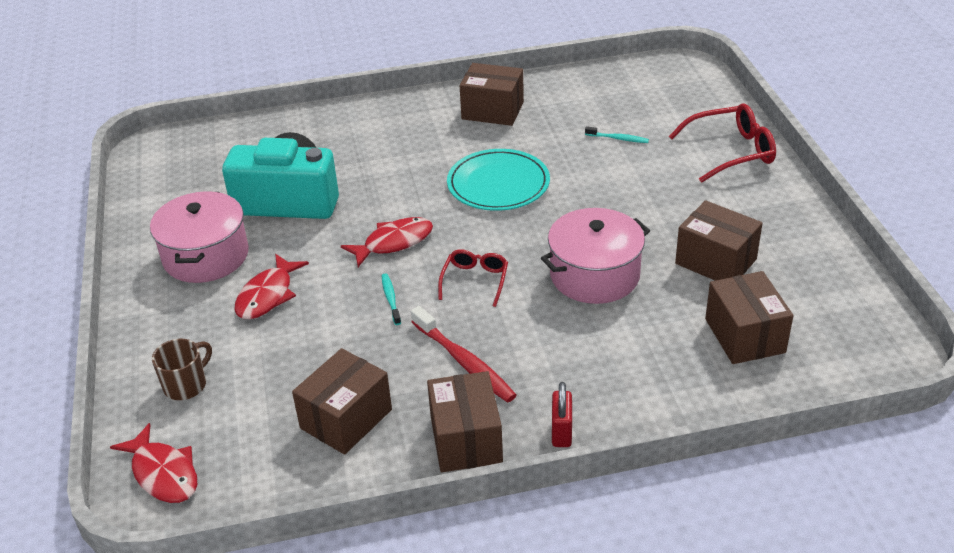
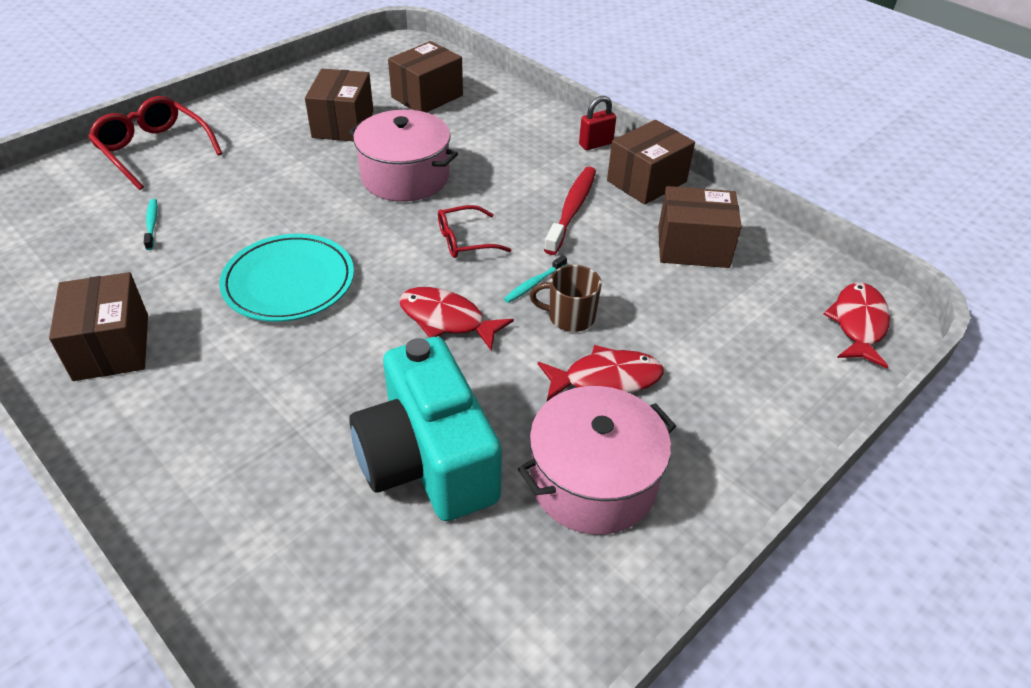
camera: 125 degrees left, 5 degrees up
(186, 385) = (770, 369): brown mug -> brown mug (570, 317)

